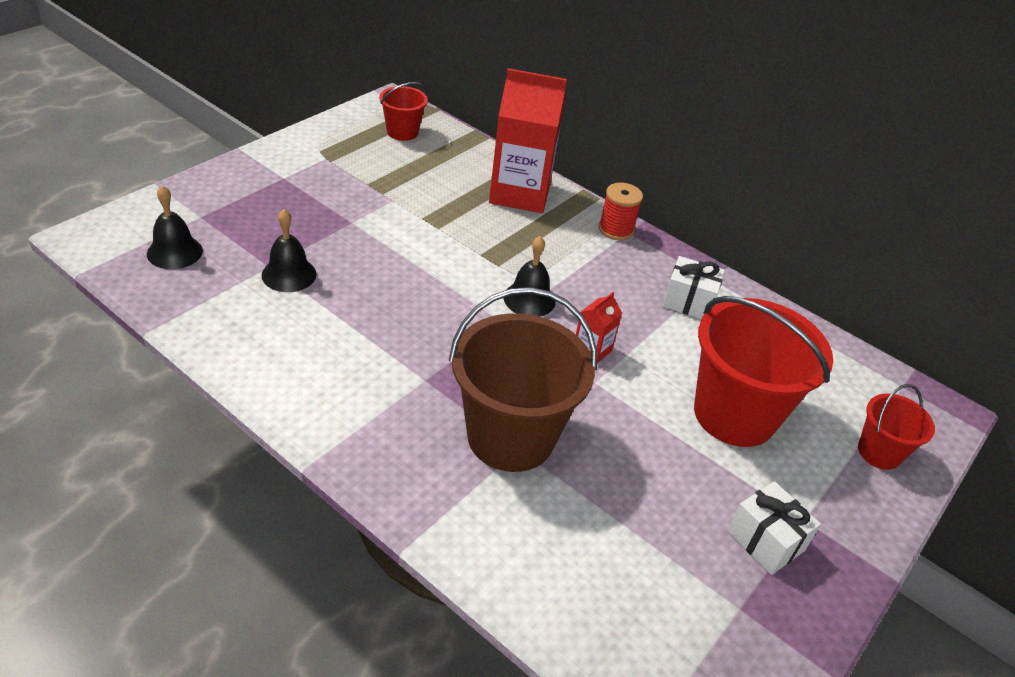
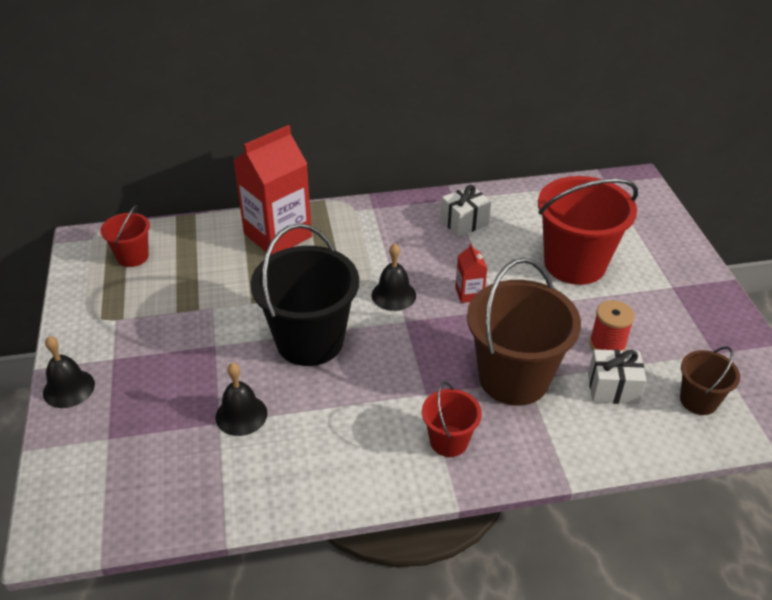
camera: 45 degrees left, 0 degrees up
(174, 252) = (139, 478): black bell -> black bell (69, 388)
(413, 273) = (310, 341): none -> black bucket
(616, 229) = (364, 212): red spool -> red spool (607, 344)
(643, 622) = (698, 400): none -> brown bucket
(765, 540) = (676, 312): white gift -> white gift (612, 388)
(879, 452) = (646, 225): red bucket -> red bucket (449, 441)

